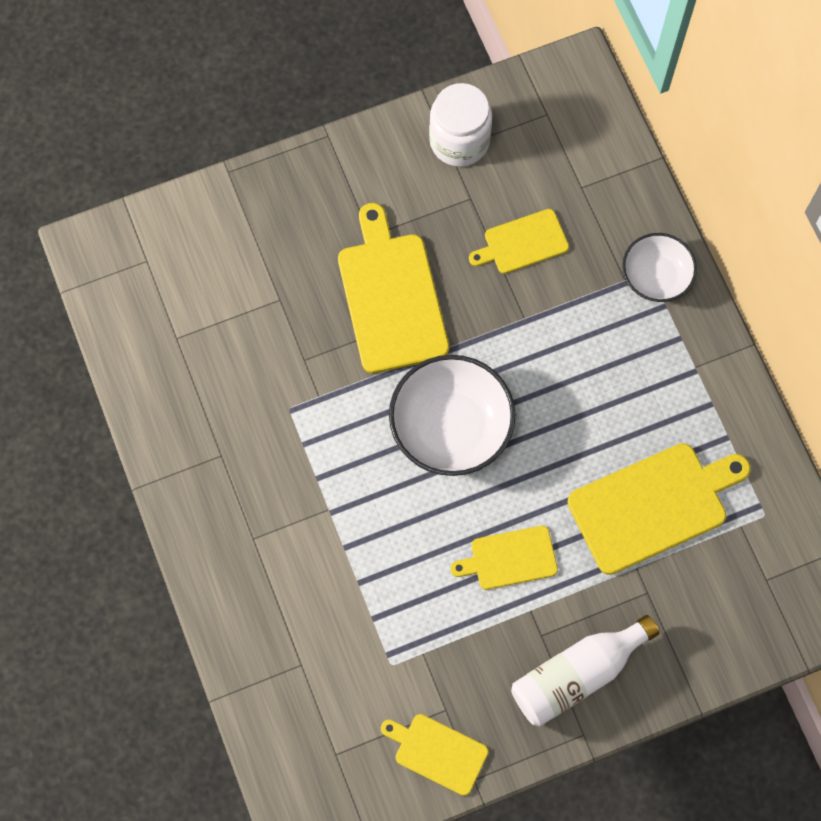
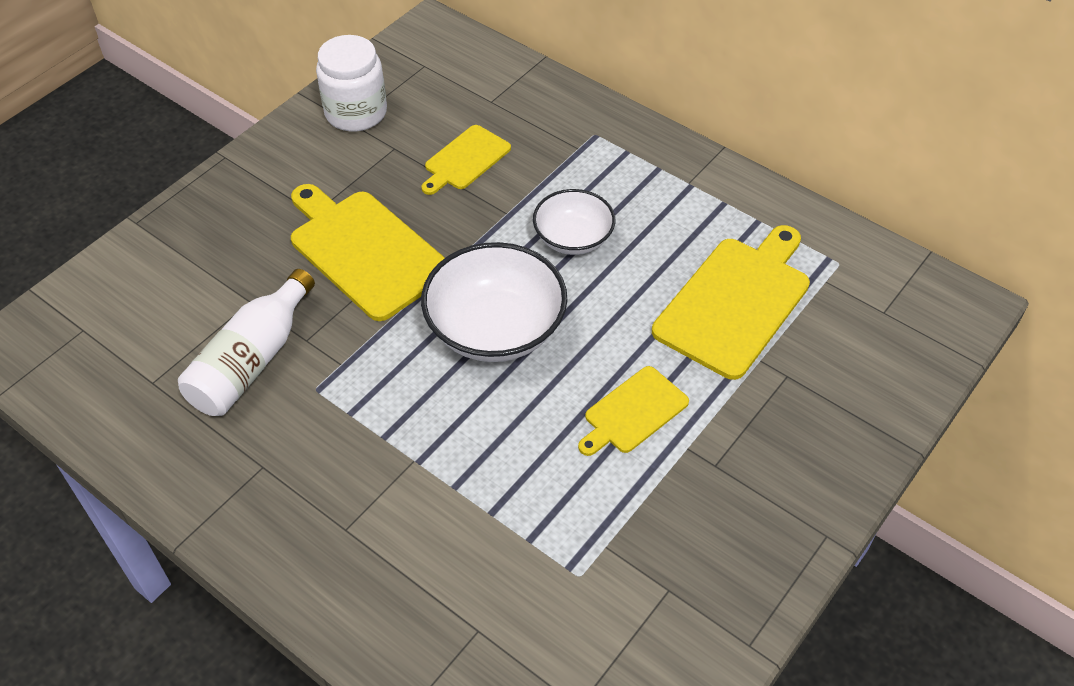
camera: 30 degrees left, 20 degrees down
(437, 752) = (690, 638): yellow cutting board -> none
(577, 674) = (777, 482): white bottle -> white bottle (252, 361)
(656, 276) = (603, 135): white bowl -> white bowl (573, 238)

